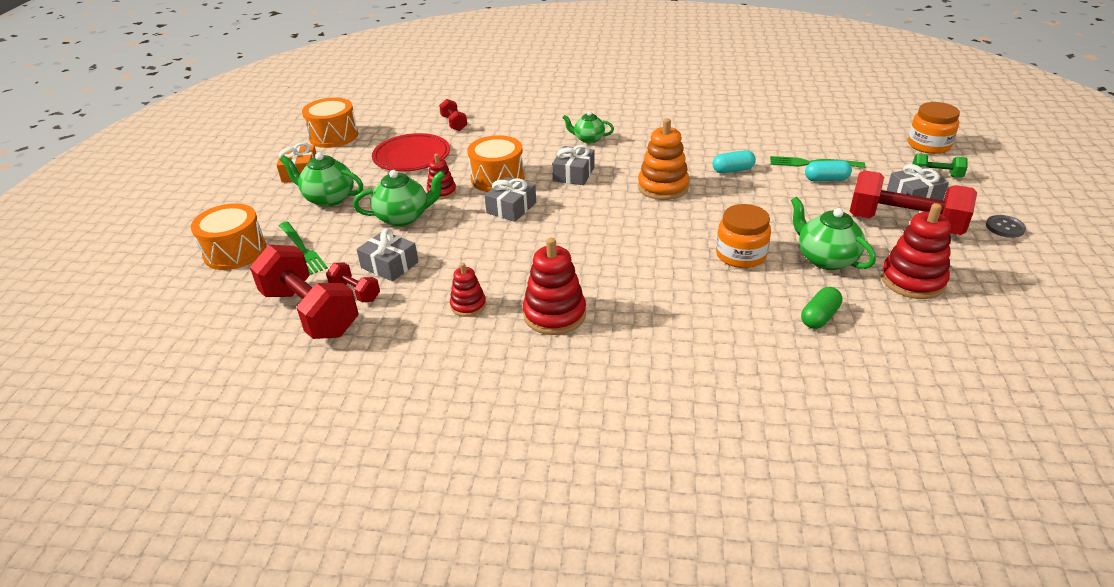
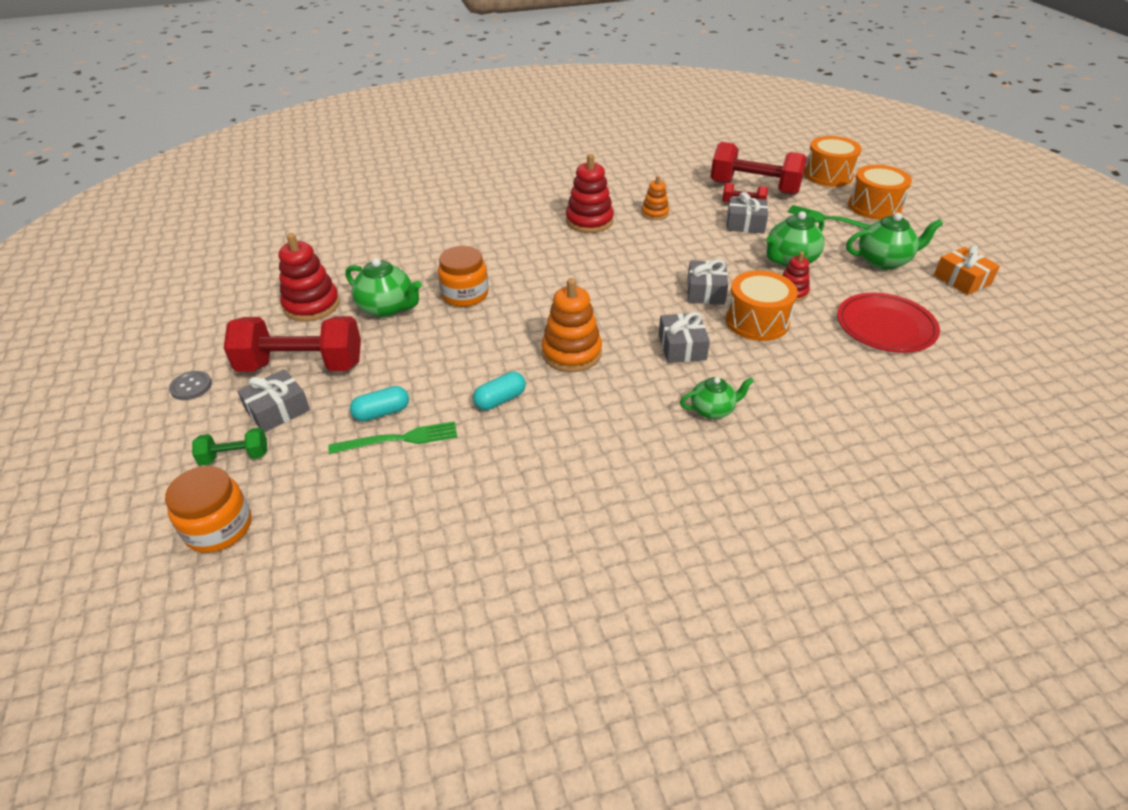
camera: 155 degrees right, 5 degrees up
(333, 136) = (1020, 333): orange drum -> orange drum (828, 175)
(454, 123) = (916, 394): red dumbbell -> none
(468, 305) = (655, 213): red stacking toy -> orange stacking toy
(819, 317) = (394, 260): green capsule -> none

